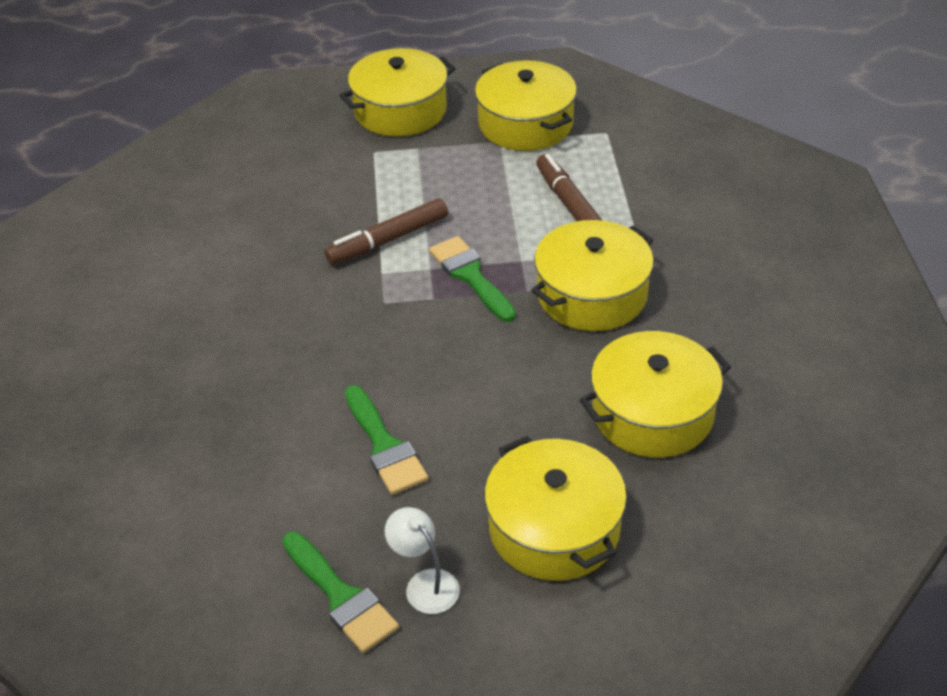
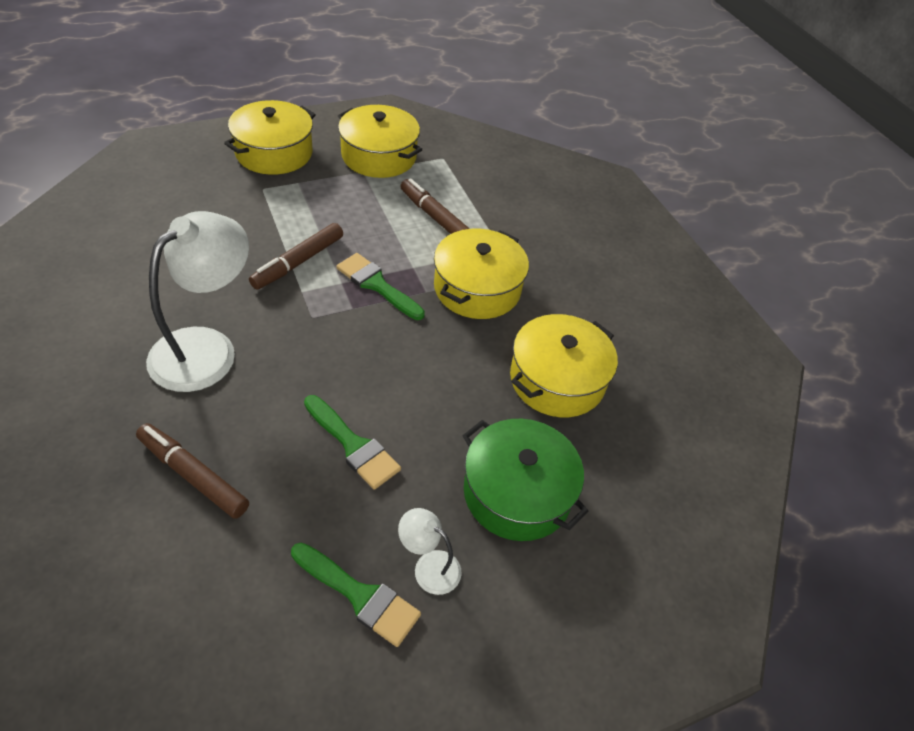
camera: 25 degrees left, 5 degrees up
(209, 448) = (193, 476): none -> brown marker
(260, 320) = (206, 348): none -> white lamp
(554, 528) = (517, 492): yellow pot -> green pot

